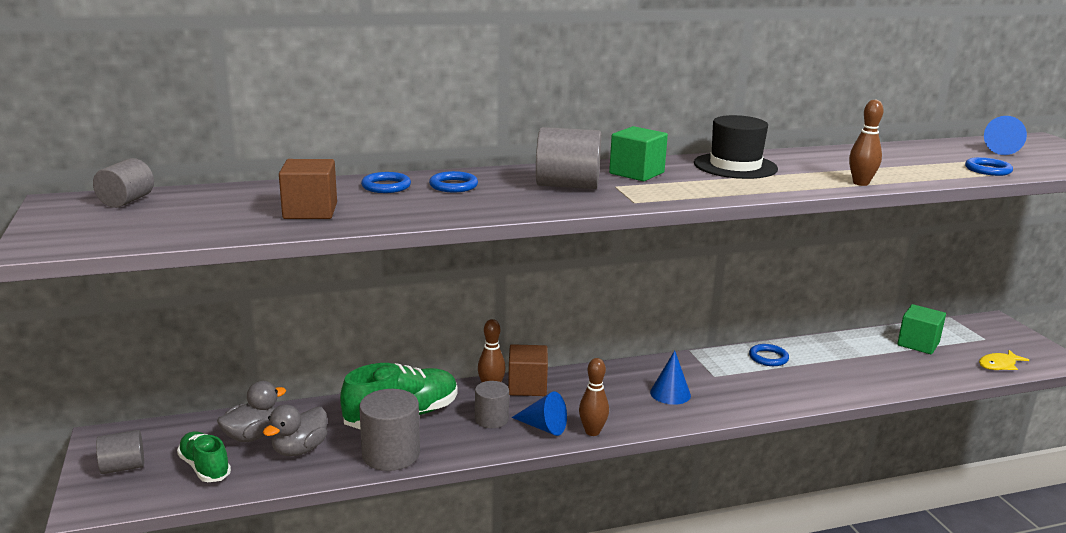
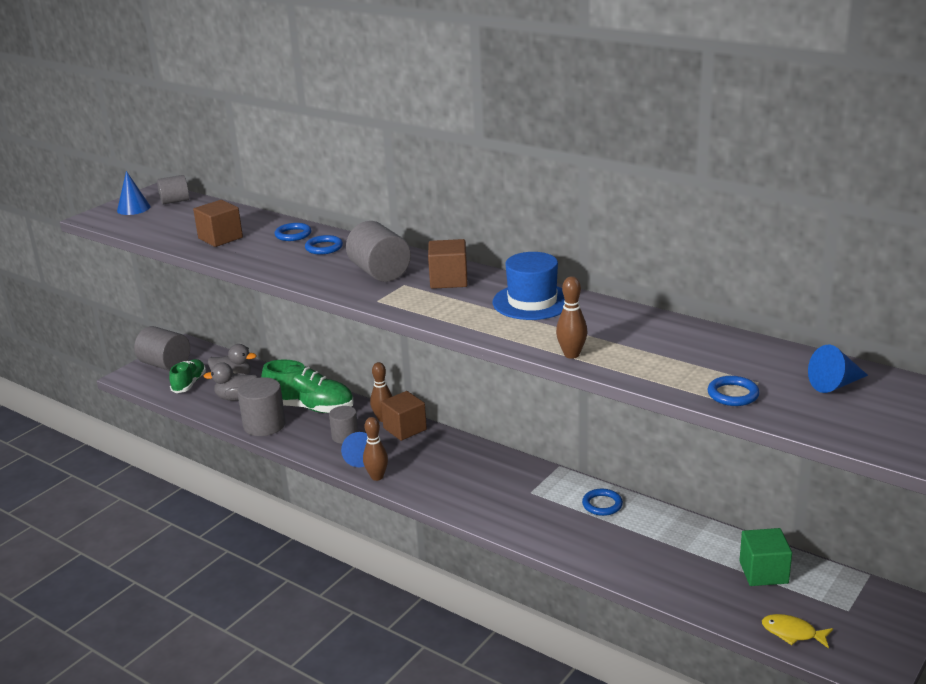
camera: 55 degrees right, 5 degrees up
(123, 467) = (165, 365): grey cylinder -> grey cylinder, size x1.59
(636, 173) = (448, 280): green cube -> brown cube
(670, 393) = (474, 484): blue cone -> blue cone (133, 208)
(735, 166) = (532, 302): black hat -> blue hat

